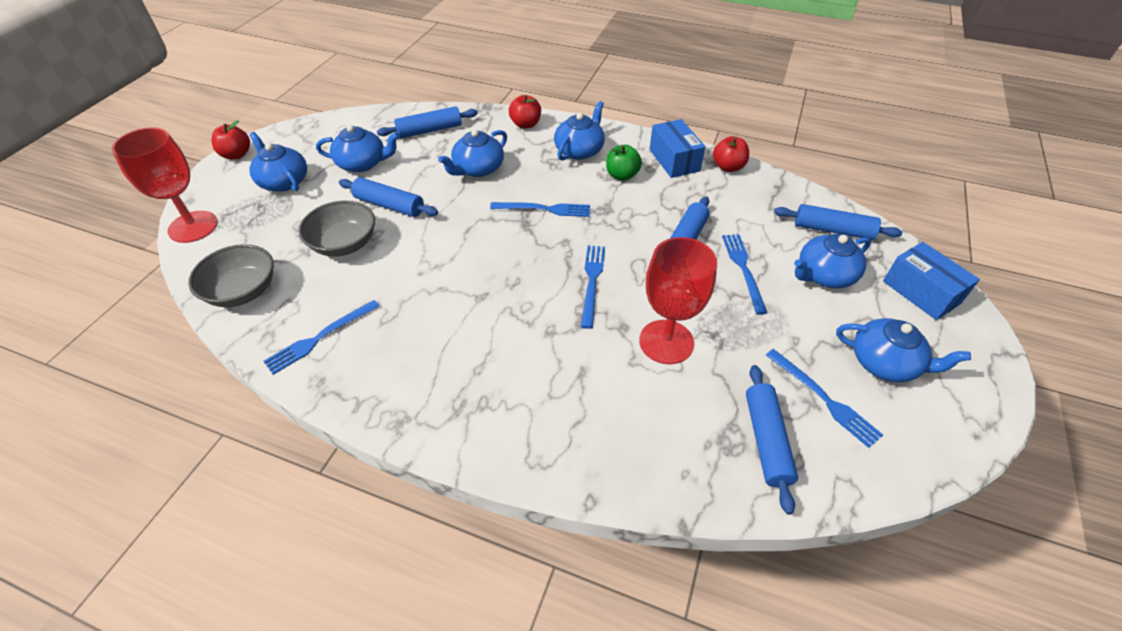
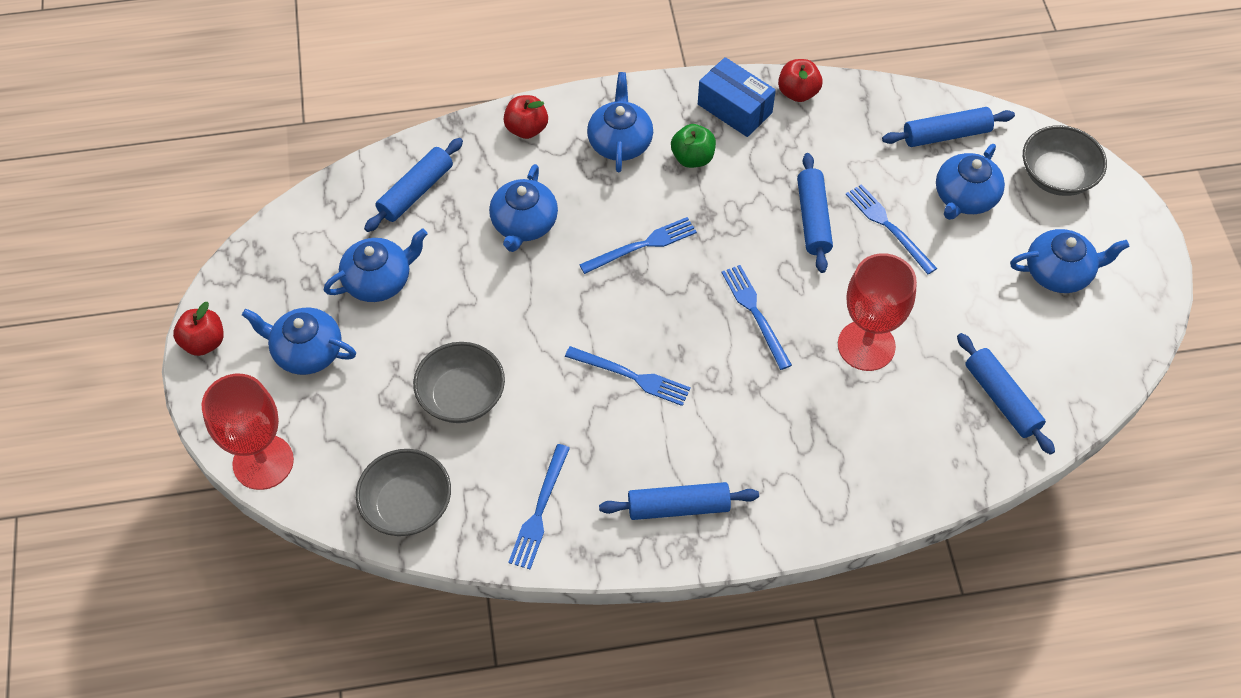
camera: 30 degrees left, 10 degrees up
(389, 205) = (466, 322): blue rolling pin -> blue rolling pin (678, 507)
(824, 399) = (1027, 335): blue fork -> blue fork (631, 376)
(921, 292) = (1057, 176): blue box -> grey bowl

